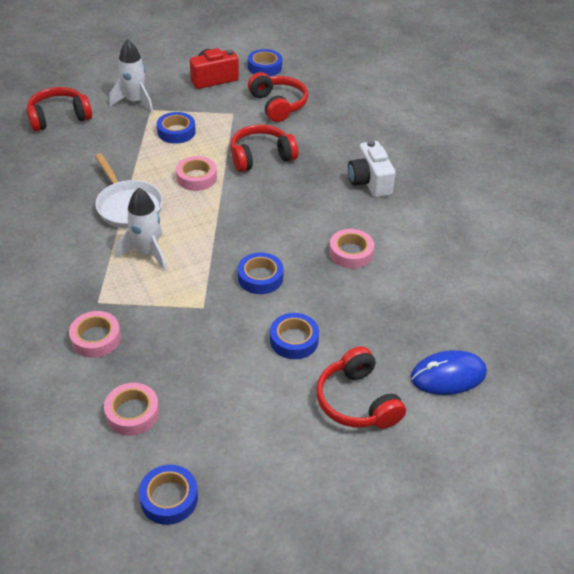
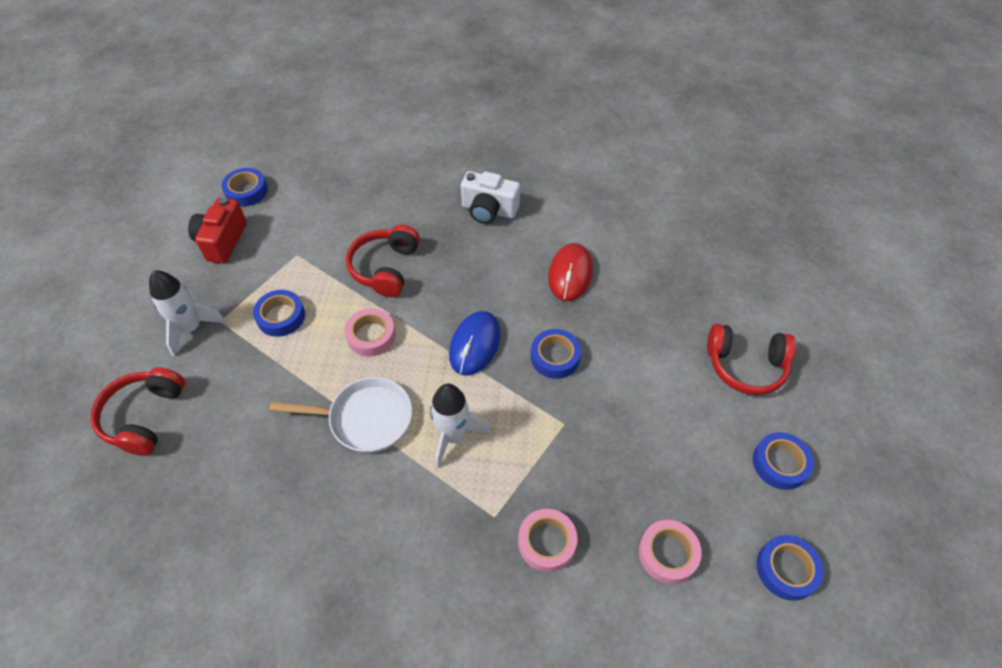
camera: 55 degrees left, 10 degrees up
(278, 105) = (318, 213): red headphones -> none
(294, 340) = (650, 373): blue tape -> blue tape (780, 463)
(351, 253) = (570, 274): pink tape -> red mouse
(448, 375) = (749, 290): blue mouse -> blue mouse (475, 344)

